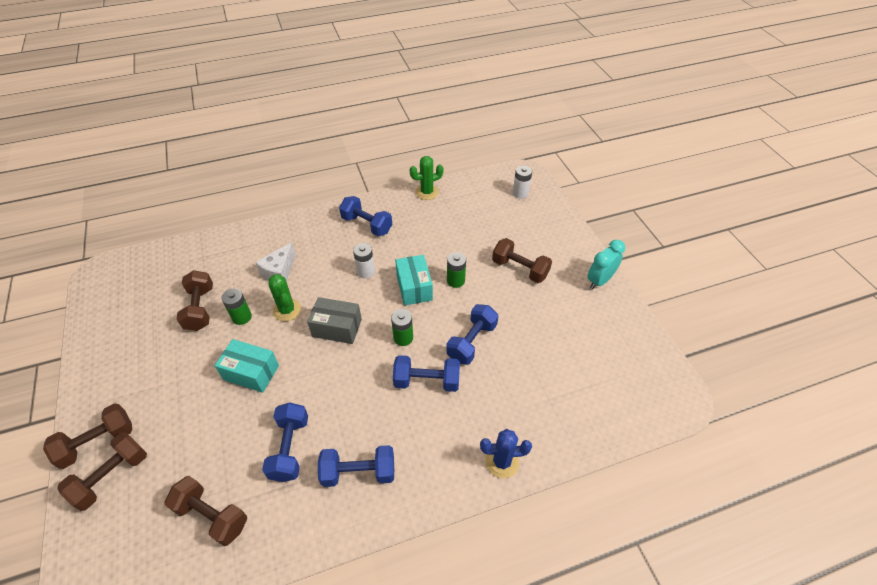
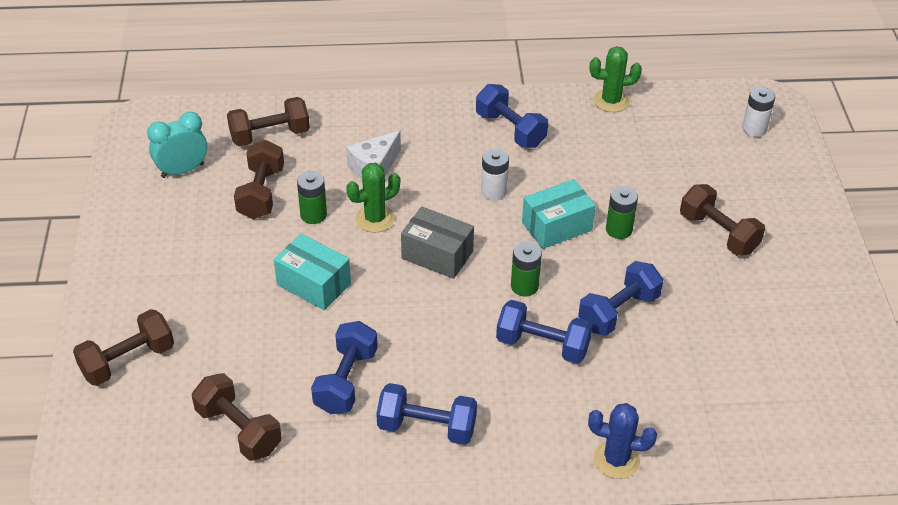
camera: 15 degrees right, 5 degrees down
(98, 442) = (115, 320): brown dumbbell -> brown dumbbell (270, 135)
(287, 310) = (375, 219): green cactus -> green cactus turned 75 degrees clockwise
(414, 287) = (557, 226): turquoise box -> turquoise box turned 60 degrees clockwise
(599, 281) = (834, 273): turquoise clock -> turquoise clock (182, 170)

